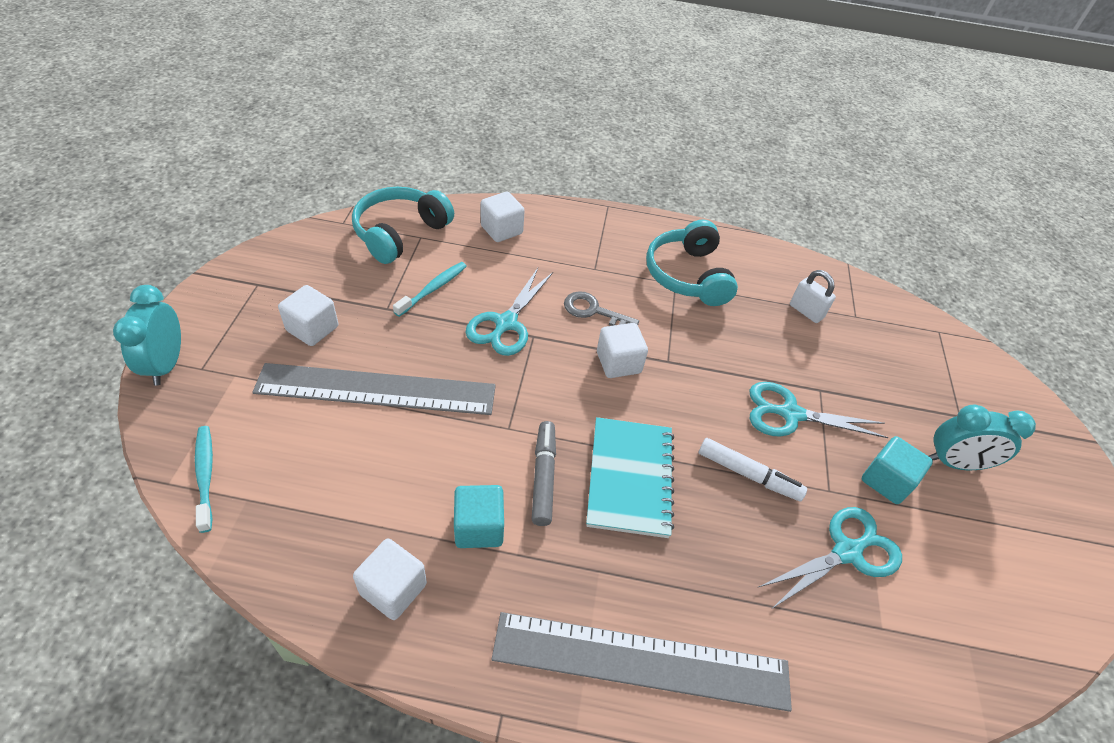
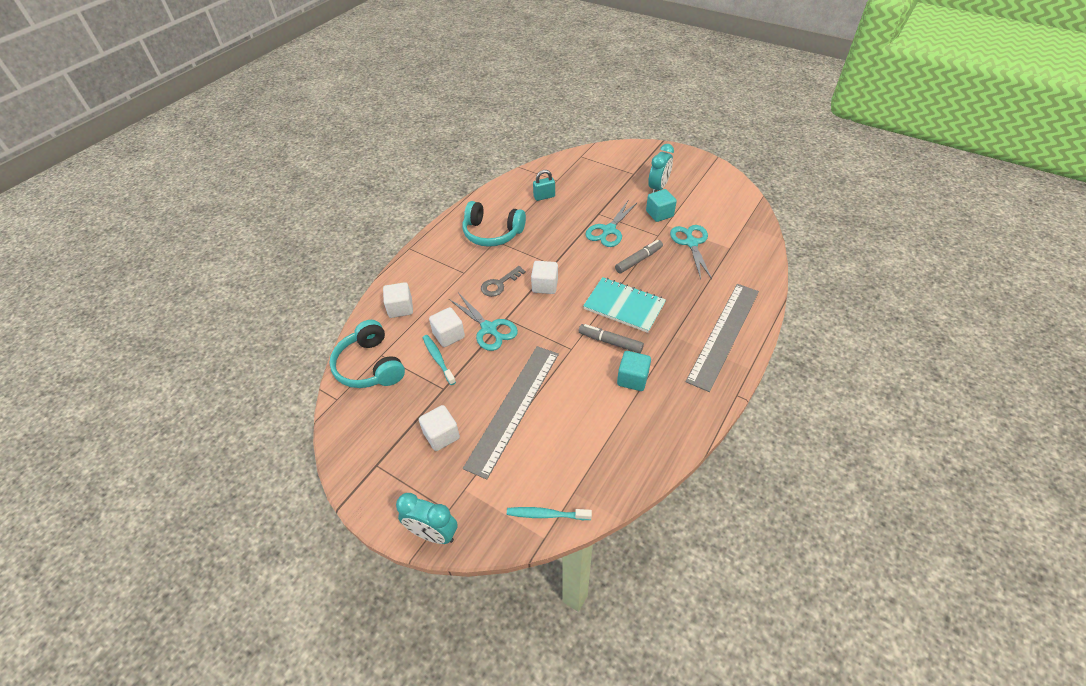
camera: 60 degrees left, 0 degrees up
(393, 589) = (658, 426): white cube -> white cube (449, 335)
(748, 474) = (638, 260): white marker -> grey marker
(806, 311) = (544, 197): white padlock -> turquoise padlock

